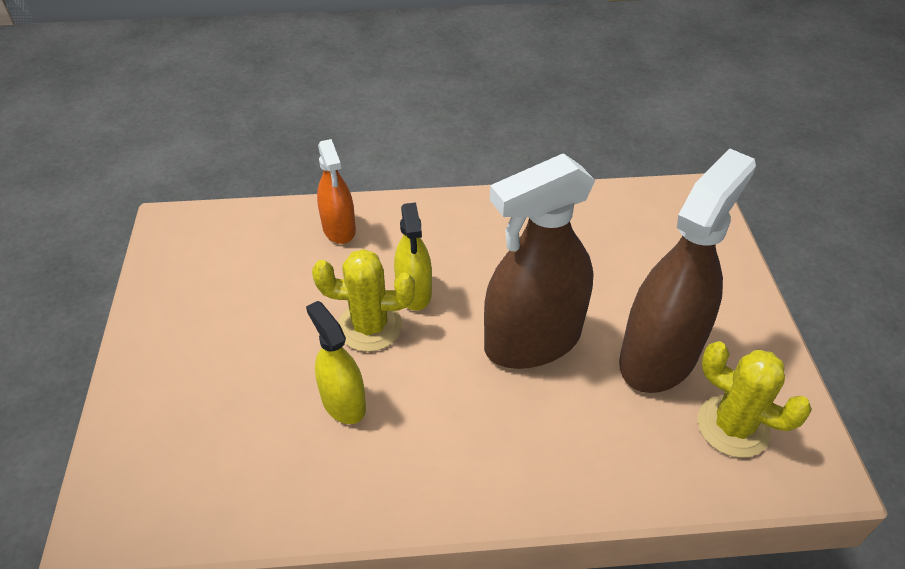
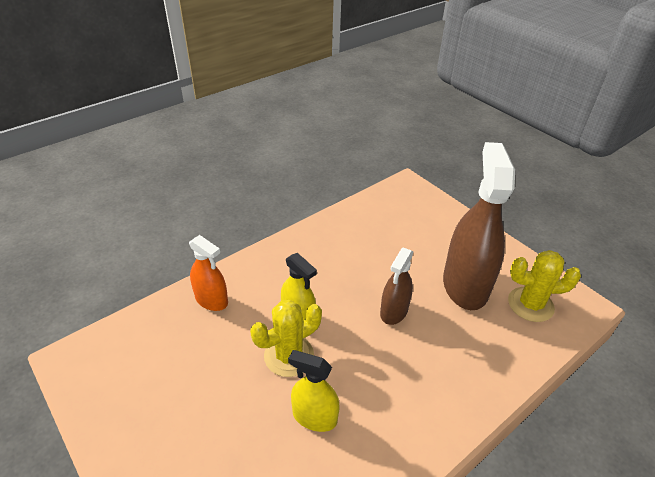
camera: 35 degrees left, 5 degrees down
(533, 340) = (394, 311): brown spray bottle -> brown spray bottle, size x0.53

